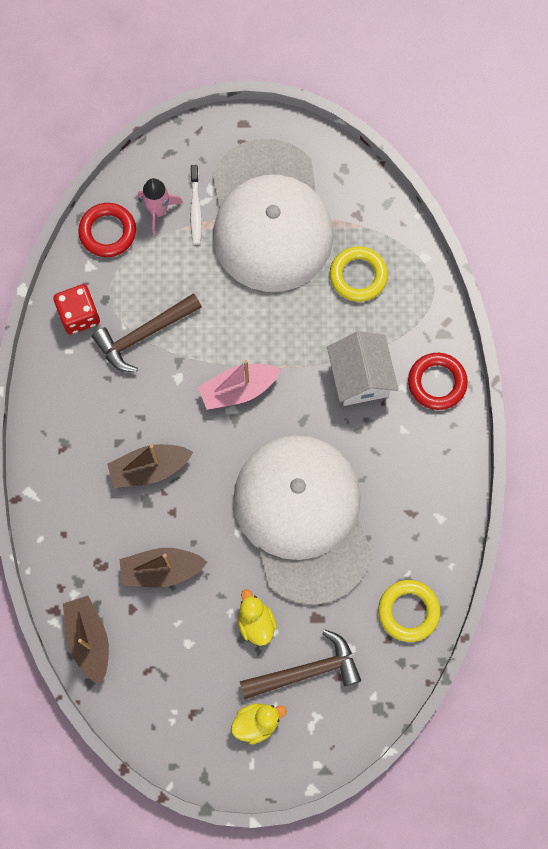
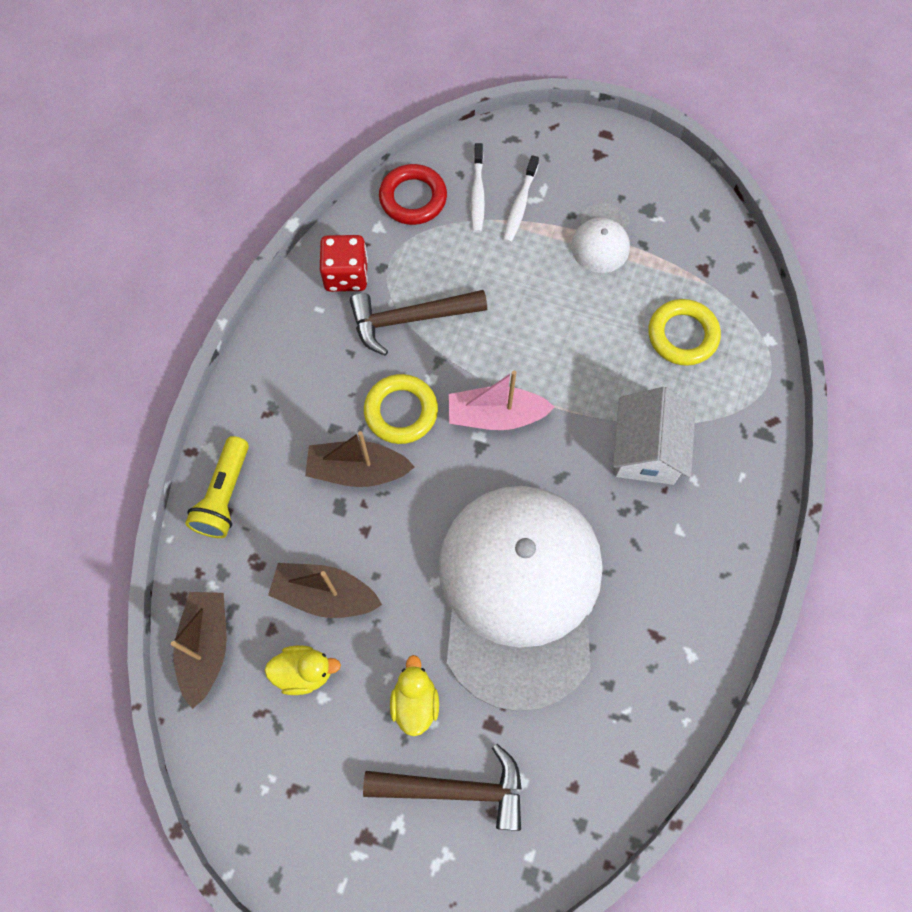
camera: 20 degrees right, 5 degrees down
(55, 523) = (224, 495): none -> yellow flashlight
(158, 211) = (477, 194): pink rocket -> white toothbrush
(257, 722) = (368, 833): yellow duck -> yellow duck (304, 672)
(270, 216) = (601, 238): white cap -> white cap, size x0.40
(408, 611) = (612, 760): yellow ring -> yellow ring (401, 411)
(437, 383) = (739, 488): red ring -> none

